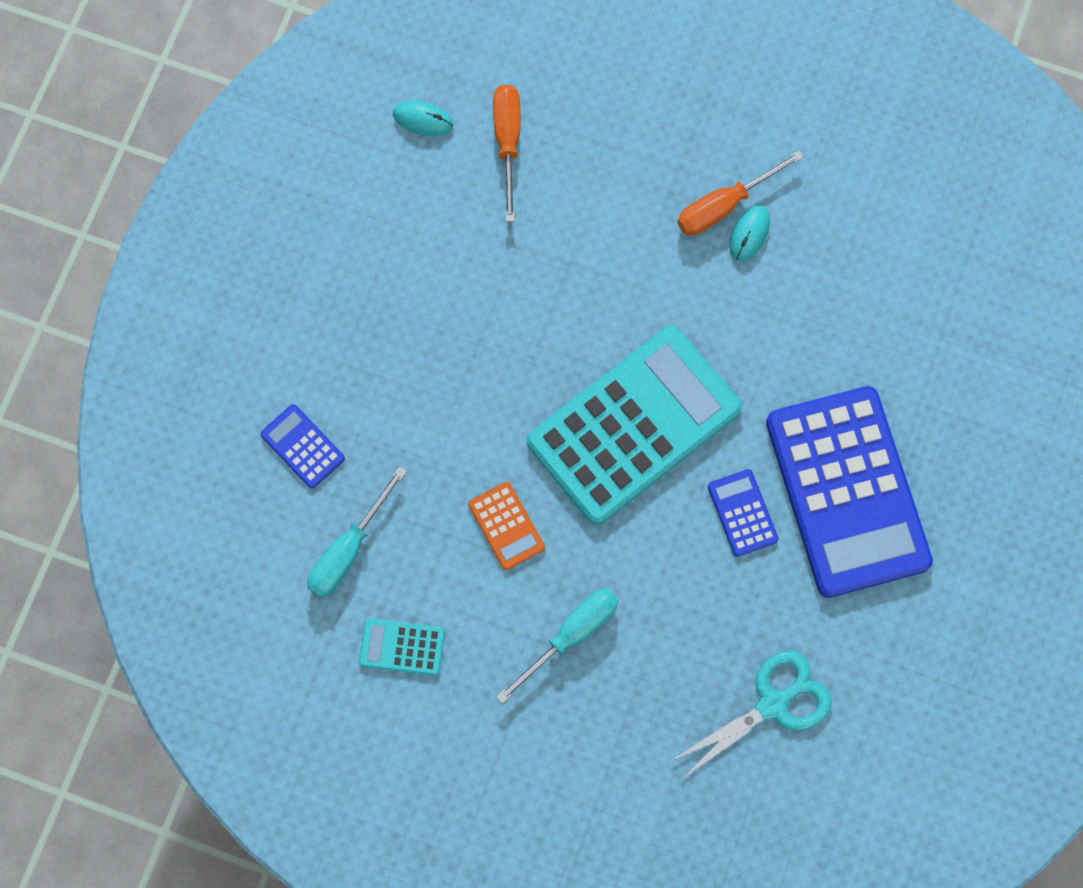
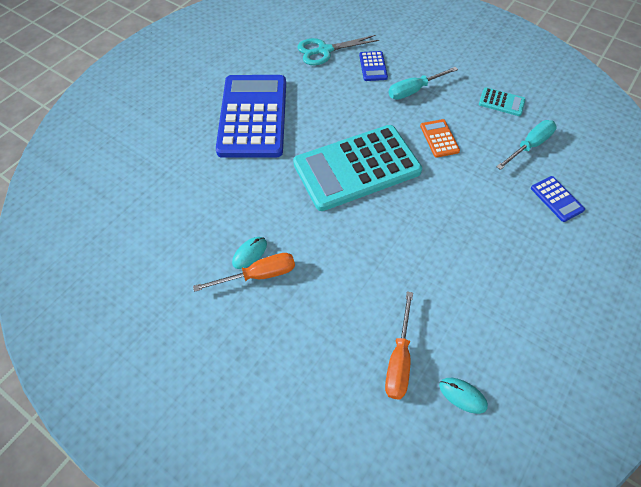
camera: 165 degrees left, 15 degrees down
(742, 513) = (311, 119): blue calculator -> blue calculator (373, 66)

